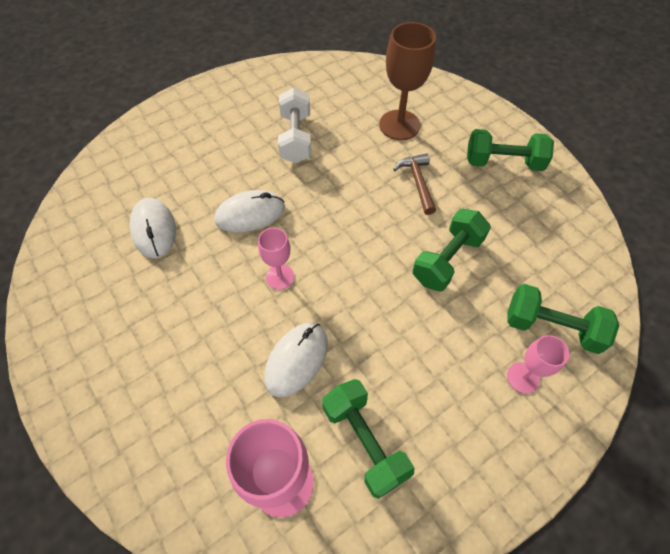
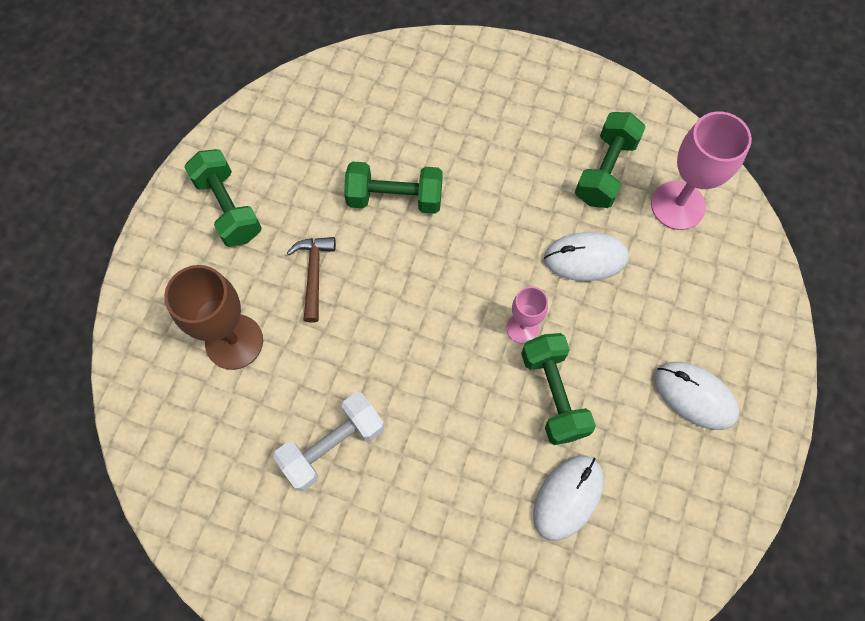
camera: 125 degrees left, 10 degrees up
(250, 214) = (474, 412): white mouse -> white mouse (694, 396)
(417, 182) = (314, 274): brown hammer -> brown hammer turned 135 degrees clockwise
(523, 377) = (469, 94): pink goblet -> none
(551, 327) = (407, 92): green dumbbell -> green dumbbell (553, 394)

